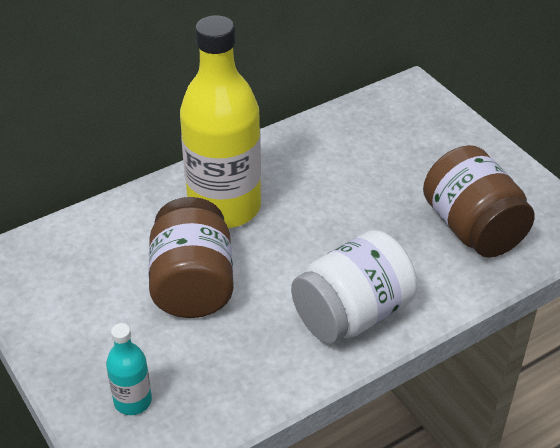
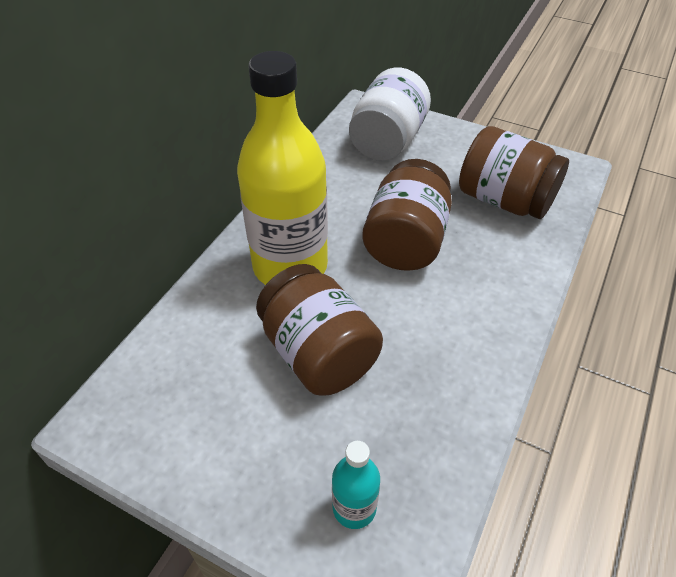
camera: 30 degrees left, 5 degrees up
(343, 227) = (406, 241): none -> brown jar
(352, 314) = (477, 315): white jar -> white jar (387, 141)

